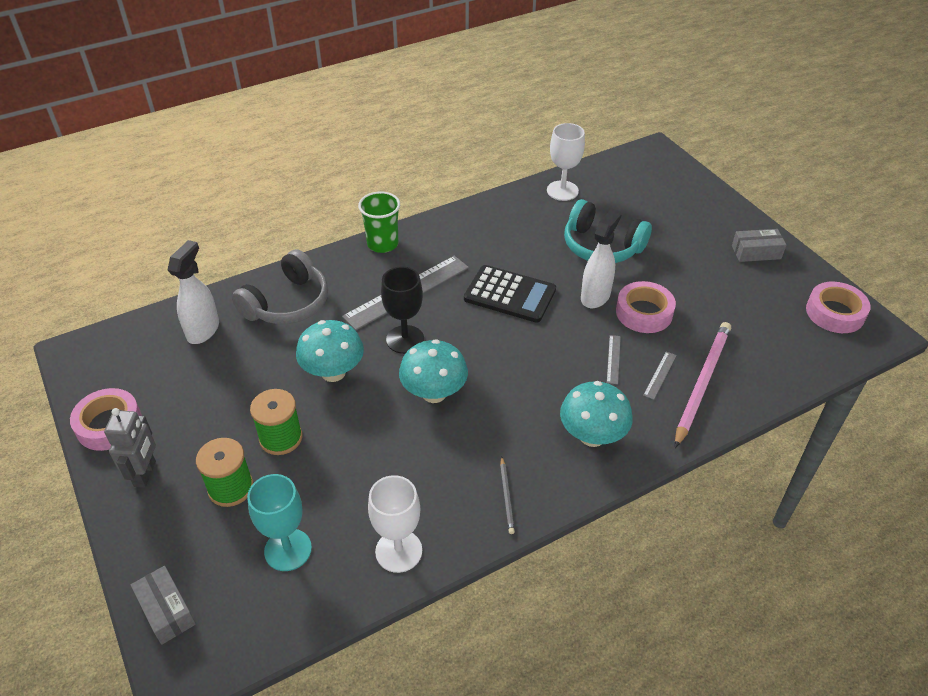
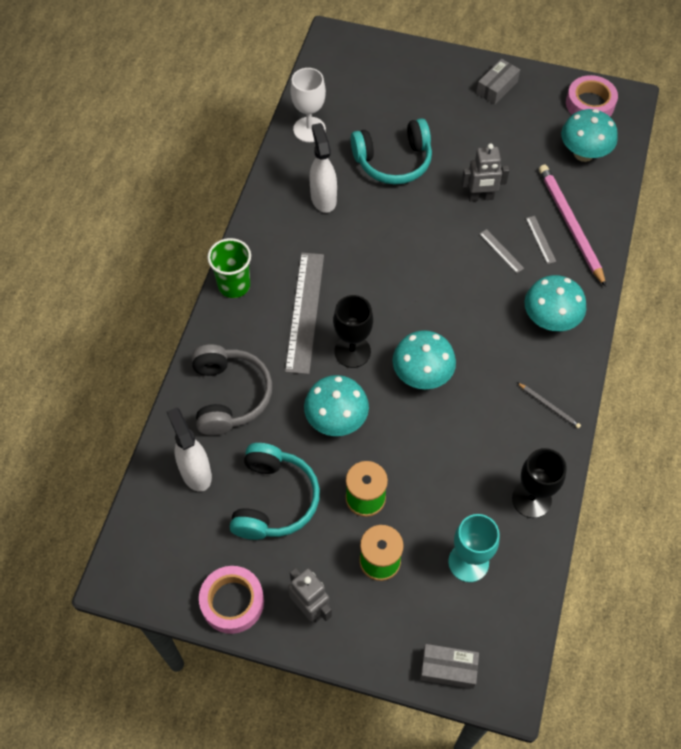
camera: 45 degrees left, 15 degrees up
(223, 386) = (273, 500): none -> turquoise headphones
(398, 551) = (531, 499): white goblet -> black goblet
(510, 294) = (378, 254): black calculator -> none
(595, 296) = (436, 209): white spray bottle -> white spray bottle (323, 198)
(644, 313) = (480, 197): pink tape -> grey robot
(782, 342) = (583, 153): none -> turquoise mushroom

